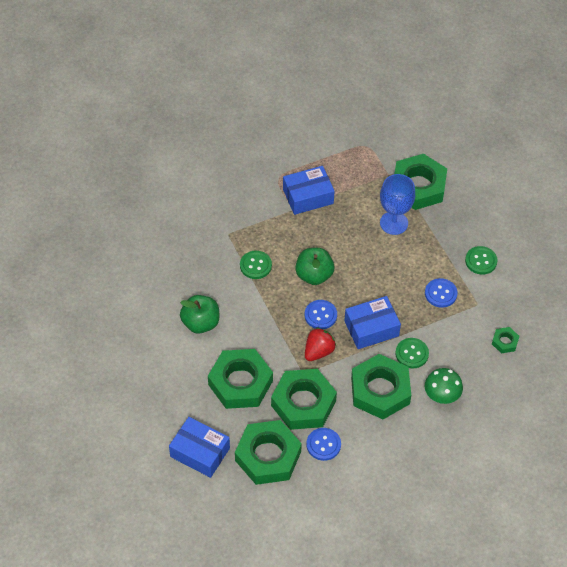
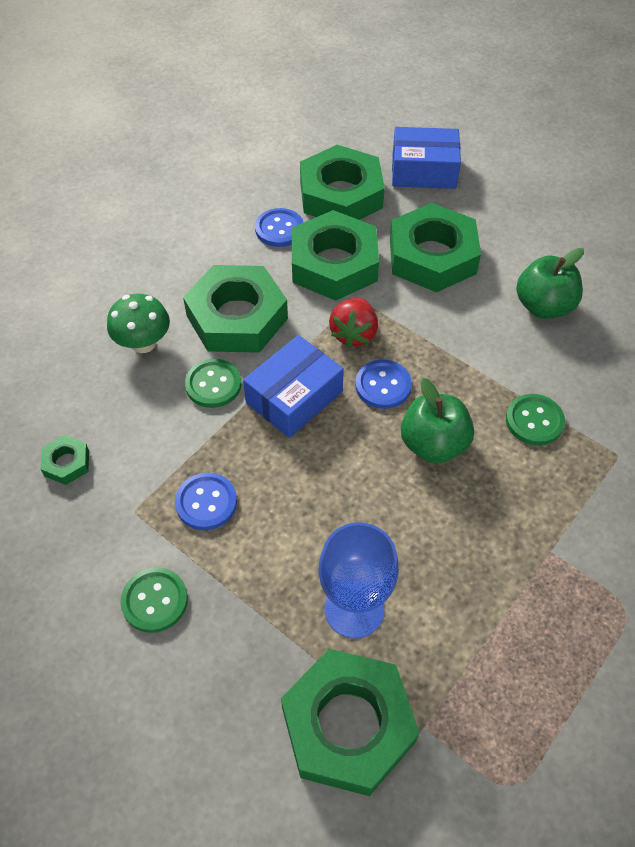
camera: 155 degrees right, 0 degrees up
(308, 196) = (544, 593): blue box -> none

